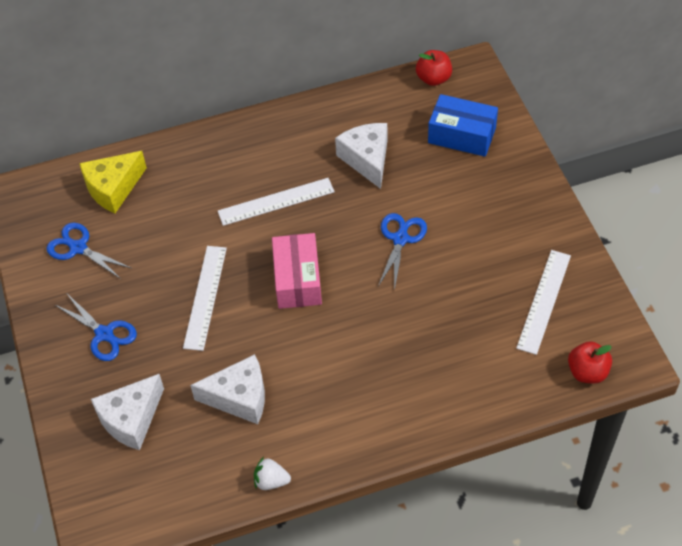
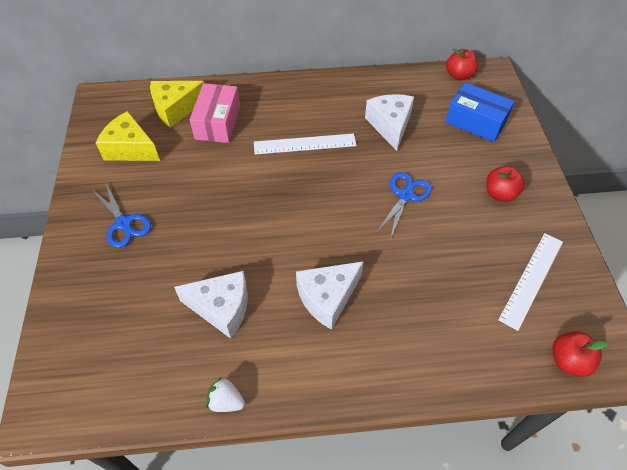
camera: 10 degrees right, 0 degrees up
(78, 248) = (130, 148): blue scissors -> yellow cheese
(131, 419) = (117, 306): white cheese -> white cheese (327, 298)
(205, 297) = (220, 210): white ruler -> none
(297, 280) = (305, 212): pink box -> pink box (217, 123)
(500, 216) = (500, 194): none -> red apple

